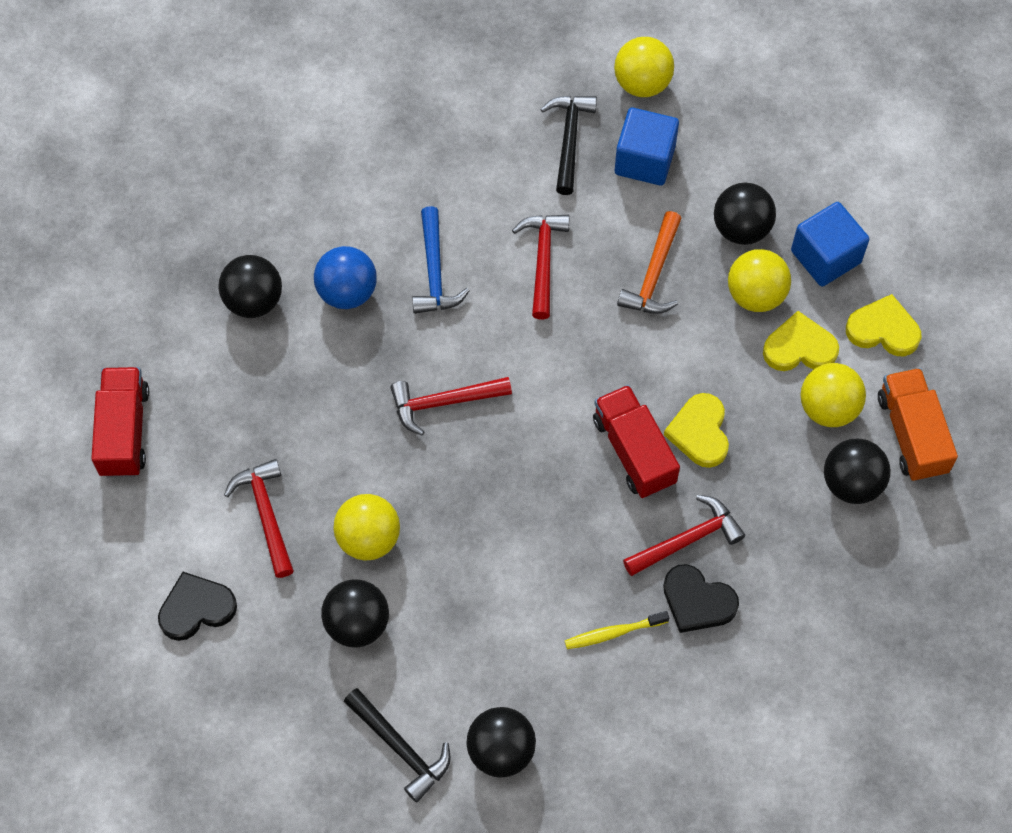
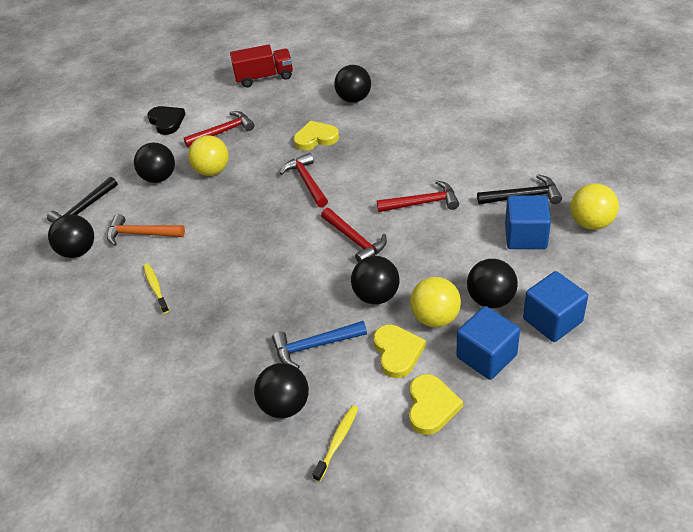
camera: 85 degrees right, 20 degrees down
(347, 292) = (371, 129): blue ball -> none
(435, 272) = (396, 159): blue hammer -> blue hammer (314, 346)
(634, 451) = (290, 273): red truck -> none
(653, 275) = (431, 258): orange hammer -> orange hammer (141, 234)
(688, 539) = (226, 313): red hammer -> red hammer (355, 240)
(697, 601) = (180, 327): black heart -> none
(699, 432) = (311, 305): yellow heart -> yellow heart (316, 138)
(702, 352) = (376, 296): none -> black ball
(789, 176) = (552, 320): none -> blue cube
(828, 408) = (349, 379): yellow ball -> none
(911, 434) = (337, 441): orange truck -> yellow toothbrush

